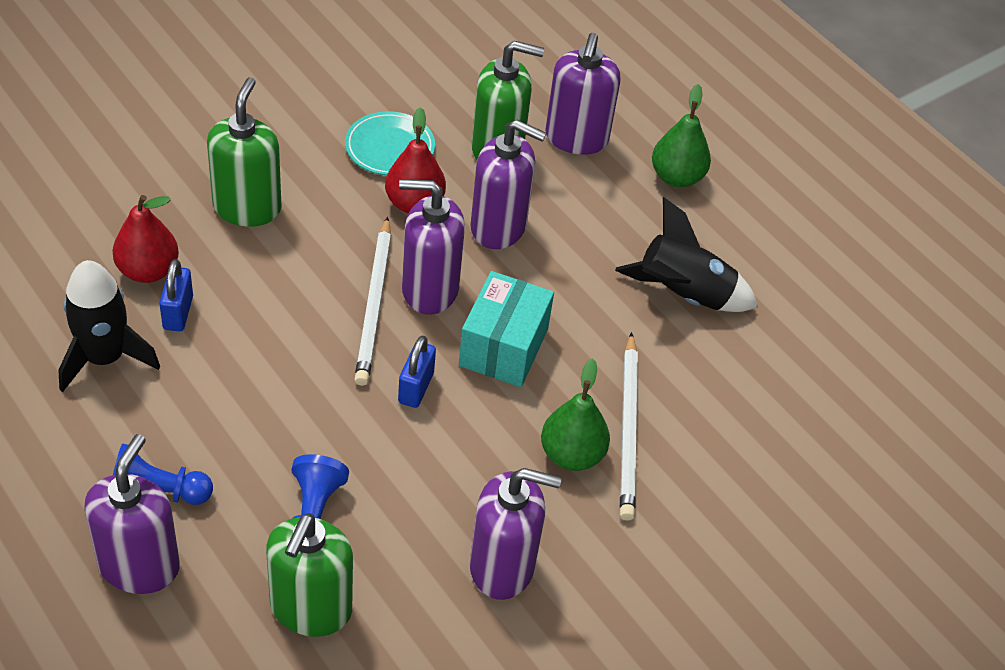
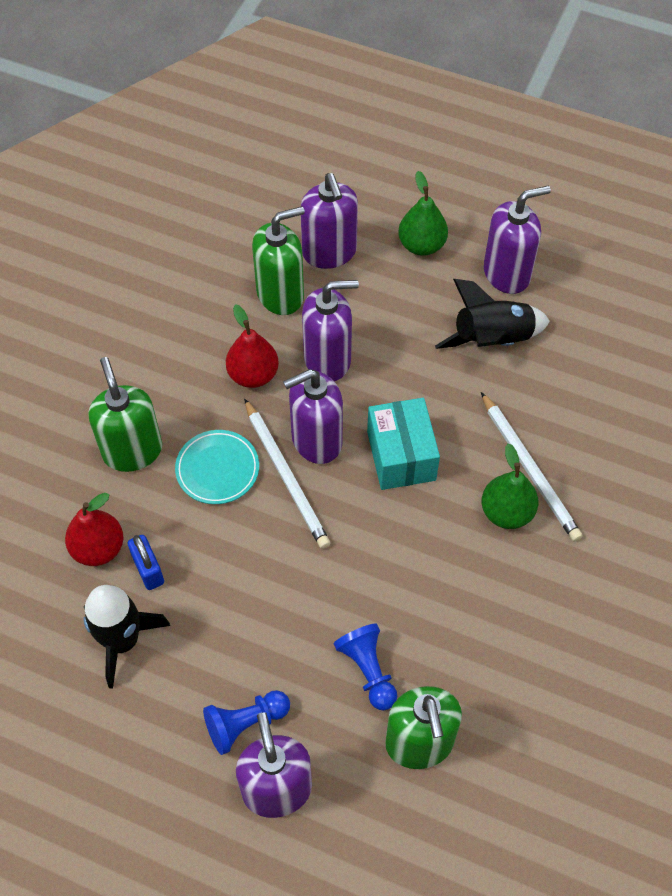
camera: 25 degrees left, 10 degrees up
(390, 148) = (201, 338): turquoise plate -> turquoise plate (217, 469)
(416, 388) = (364, 525): blue padlock -> none
(502, 567) = (522, 627): purple soap dispenser -> purple soap dispenser (507, 273)

